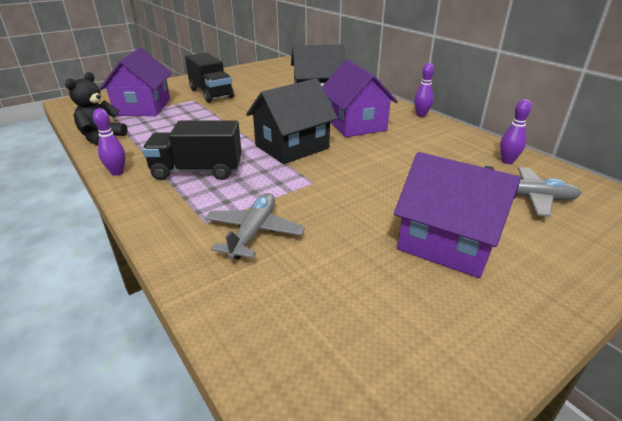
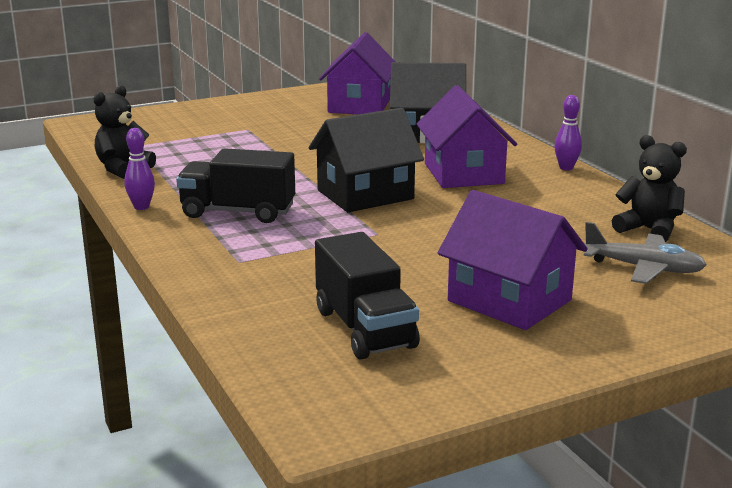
camera: 10 degrees right, 10 degrees down
(143, 107) = (177, 135): purple house -> purple house (359, 105)
(211, 93) = (273, 122): black truck -> black truck (365, 329)
(254, 232) = (291, 274): grey plane -> none
(507, 161) = (649, 230): purple bowling pin -> black teddy bear

